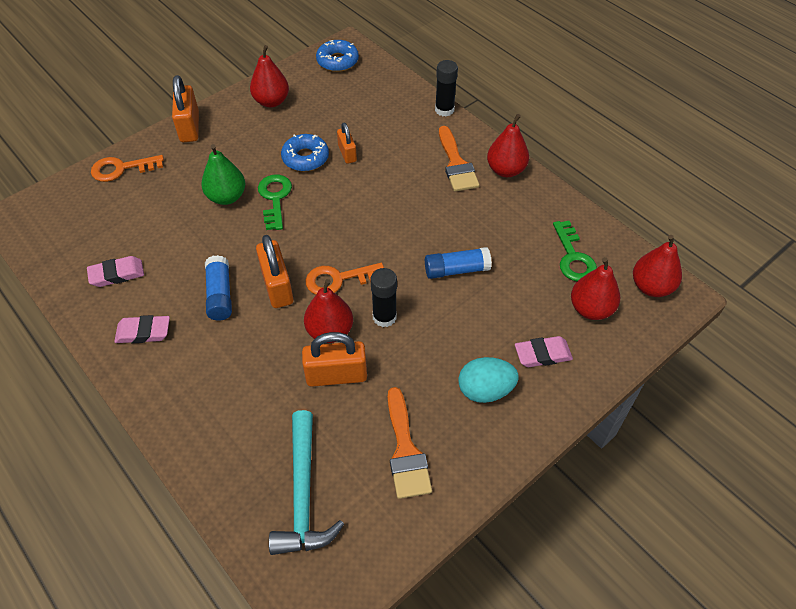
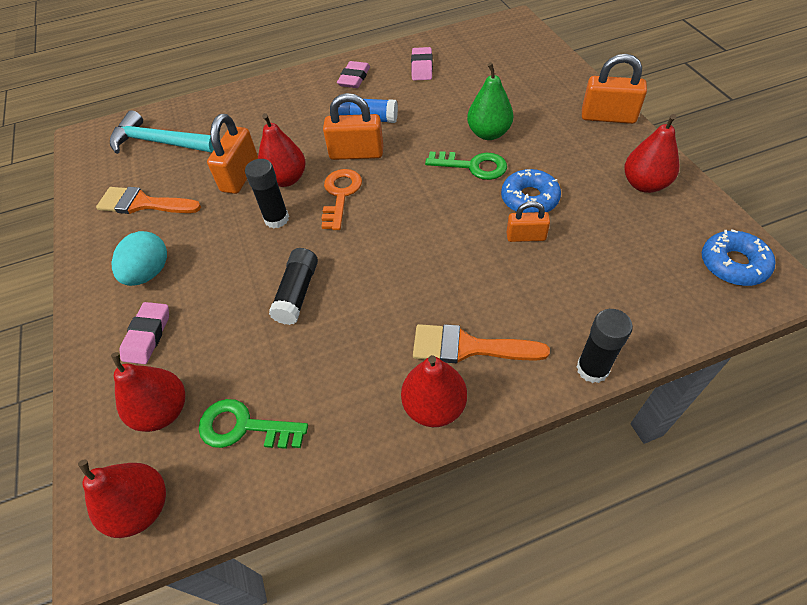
camera: 115 degrees right, 0 degrees up
(122, 169) = (554, 72): orange key -> none
(456, 270) = (297, 293): blue glue stick -> black glue stick

